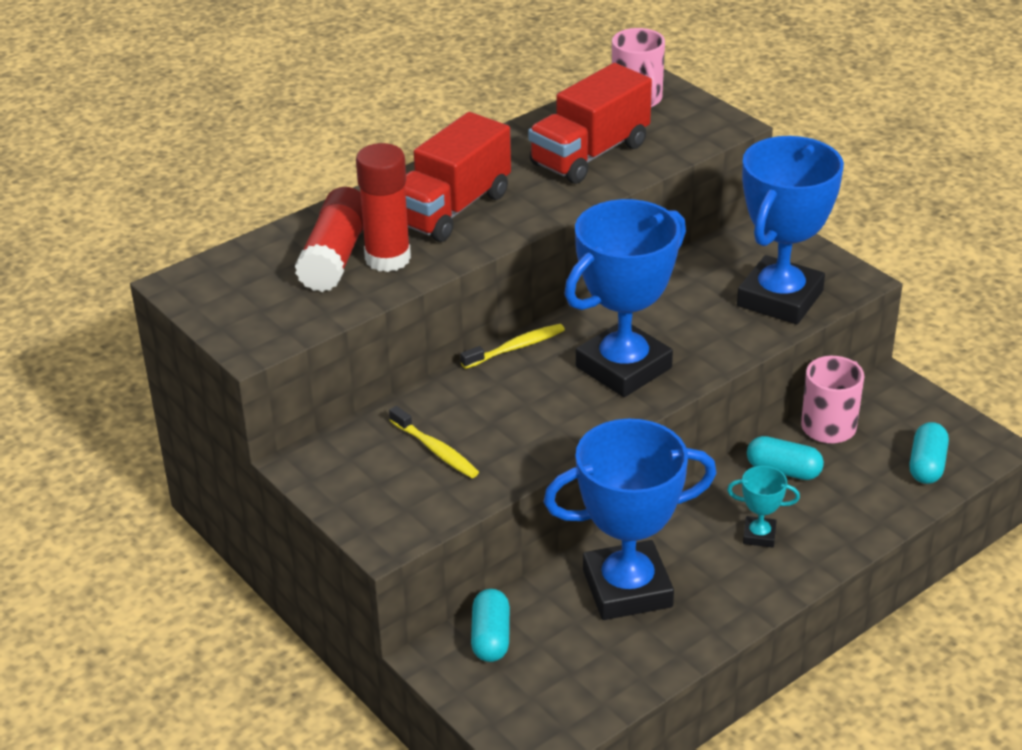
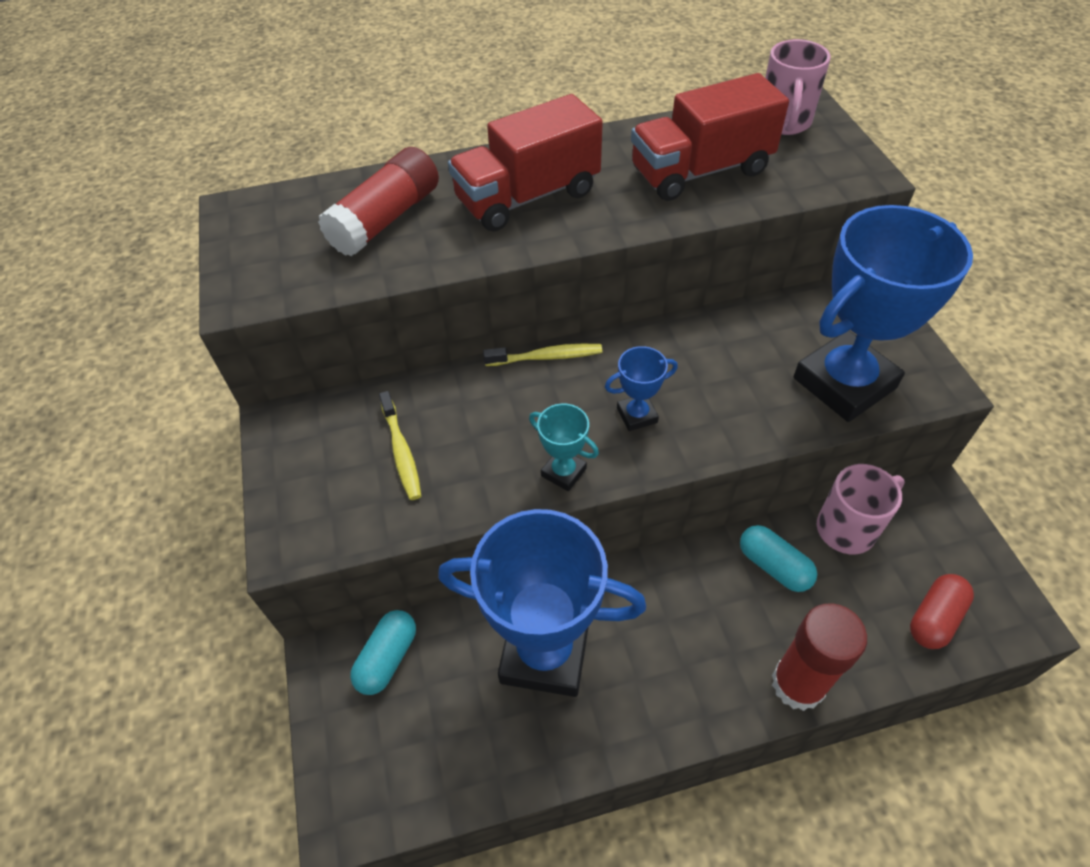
camera: 25 degrees right, 15 degrees up
(387, 258) = (431, 235): red glue stick -> red glue stick (798, 684)
(623, 367) = (637, 415): blue trophy -> blue trophy, size x0.43
(759, 535) = (710, 639): turquoise trophy -> turquoise trophy (563, 472)
(927, 465) = (934, 618): turquoise capsule -> red capsule

